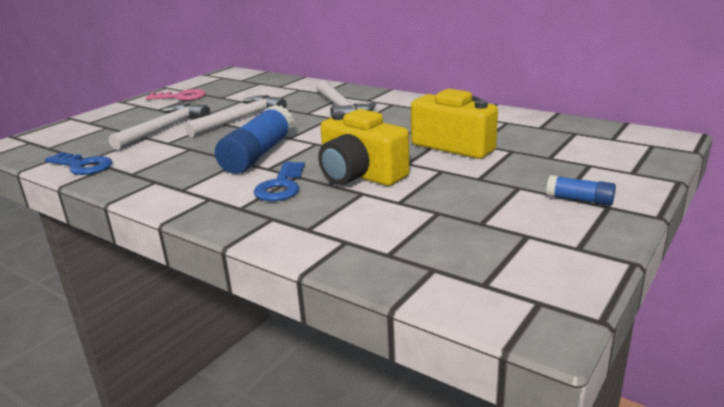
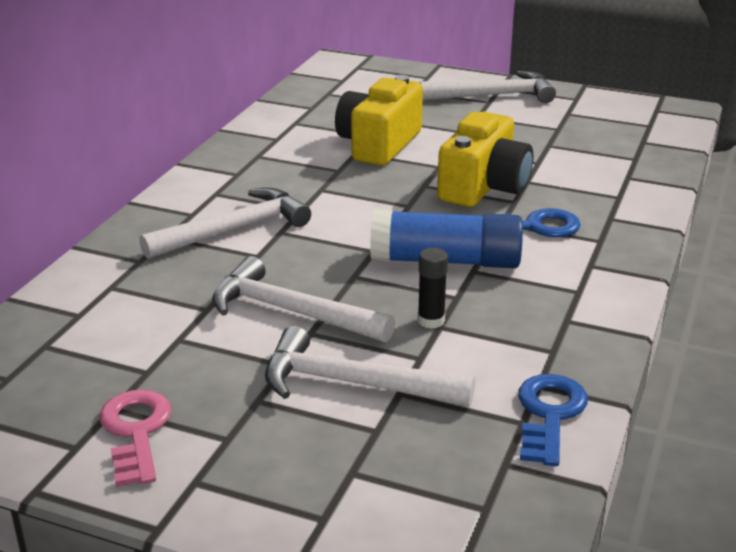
camera: 105 degrees left, 5 degrees up
(197, 146) = (431, 320): none -> black glue stick
(579, 200) = (494, 96): blue glue stick -> white hammer

